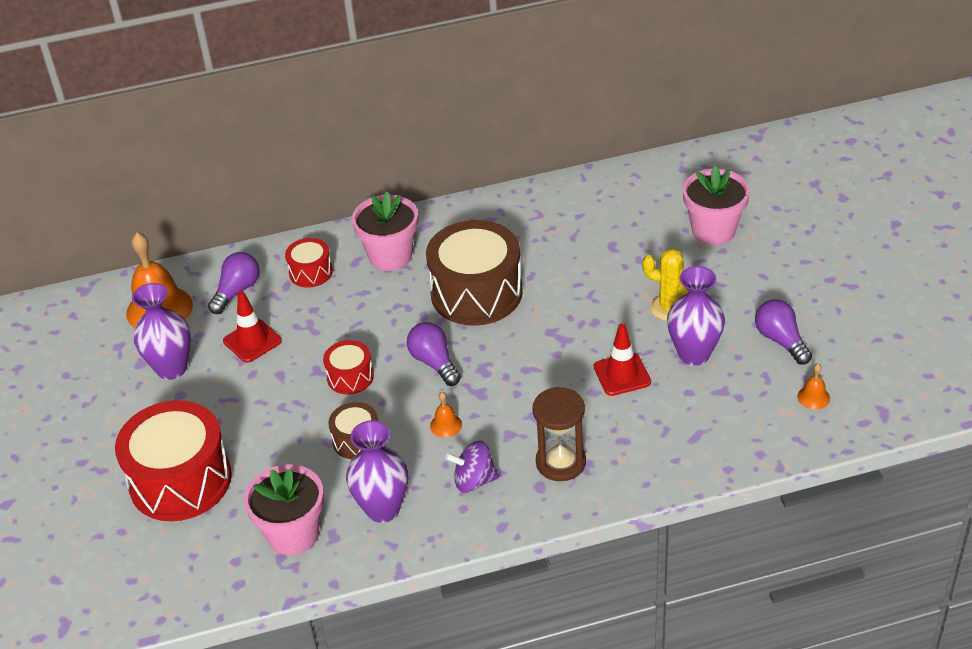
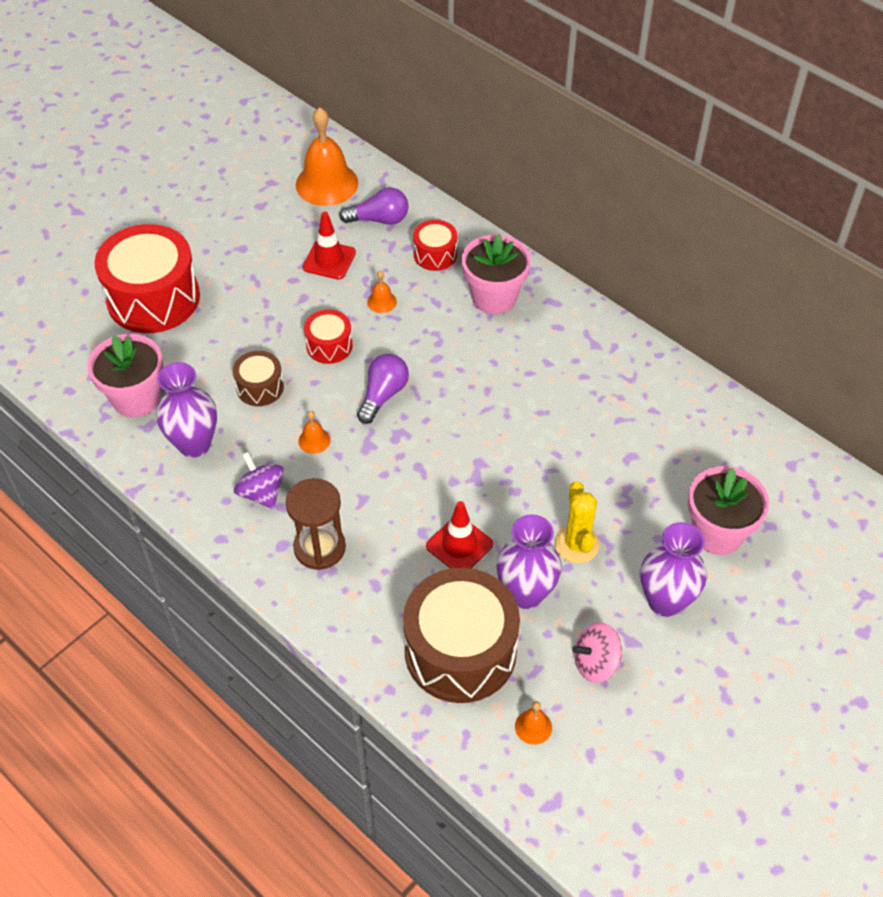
camera: 55 degrees right, 10 degrees up
(171, 368) = (267, 227): purple vase -> purple vase (665, 601)
(332, 325) = (382, 302): none -> orange bell
(476, 293) = (490, 382): brown drum -> brown drum (460, 651)
(781, 341) = (596, 663): purple light bulb -> pink spinning top

